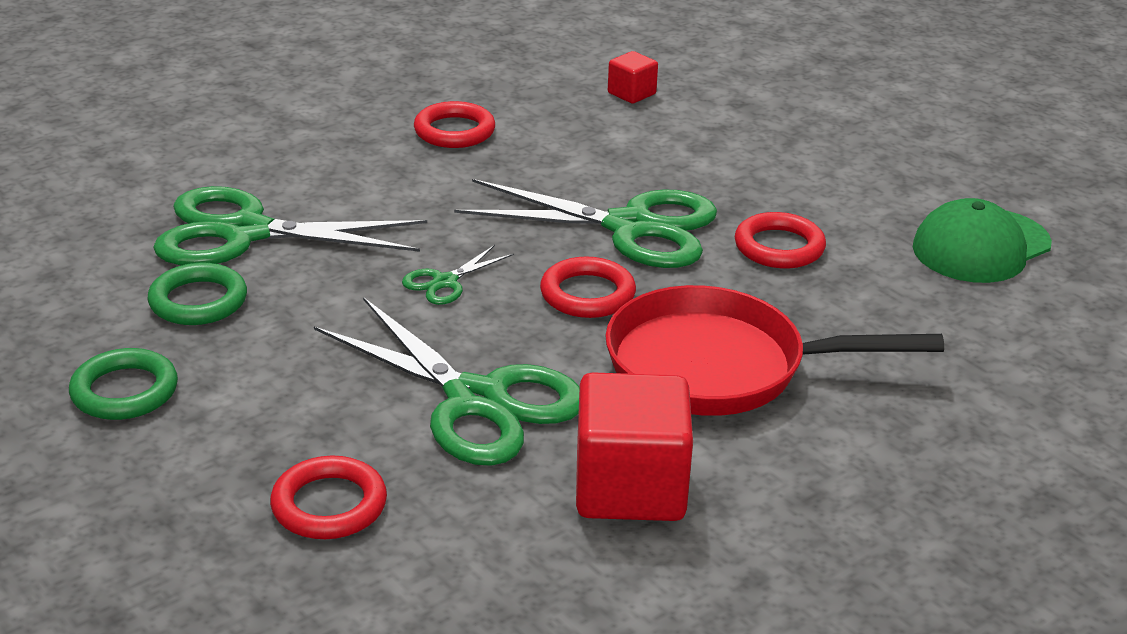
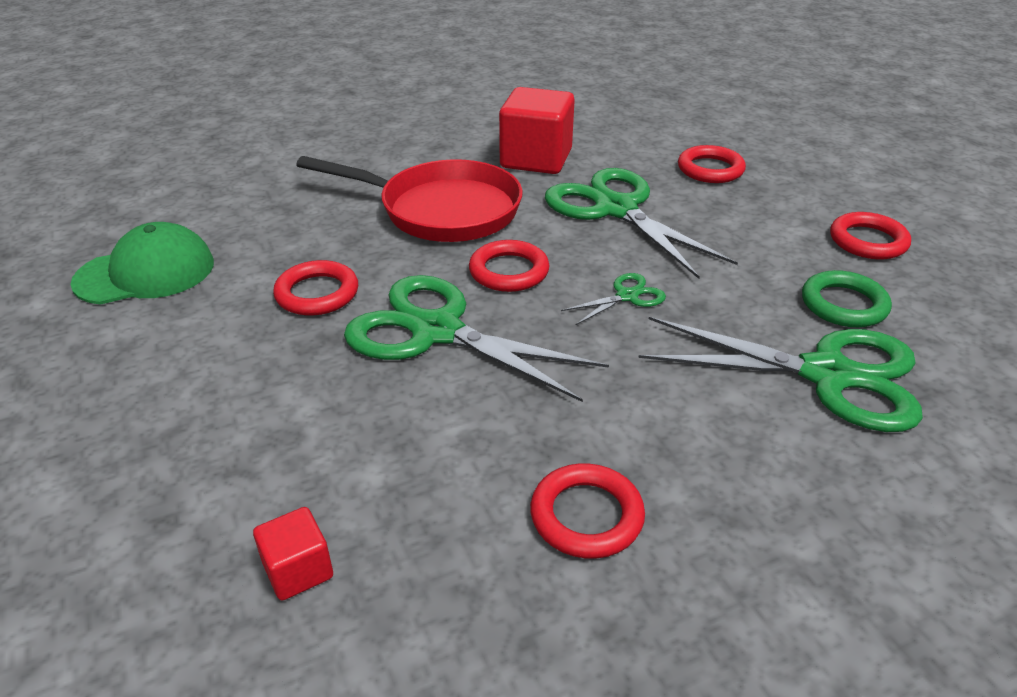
camera: 165 degrees left, 5 degrees up
(124, 391) = (868, 241): green ring -> red ring

